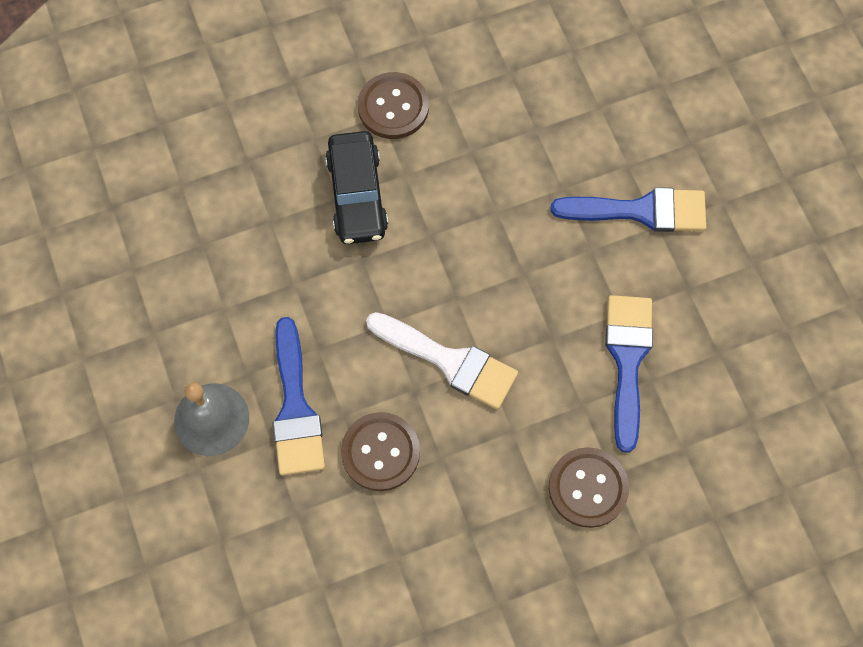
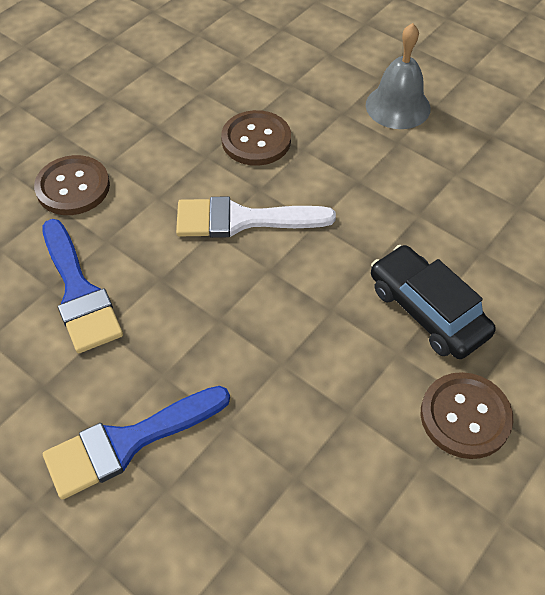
camera: 150 degrees right, 15 degrees down
(295, 408) = (342, 137): blue brush -> none

